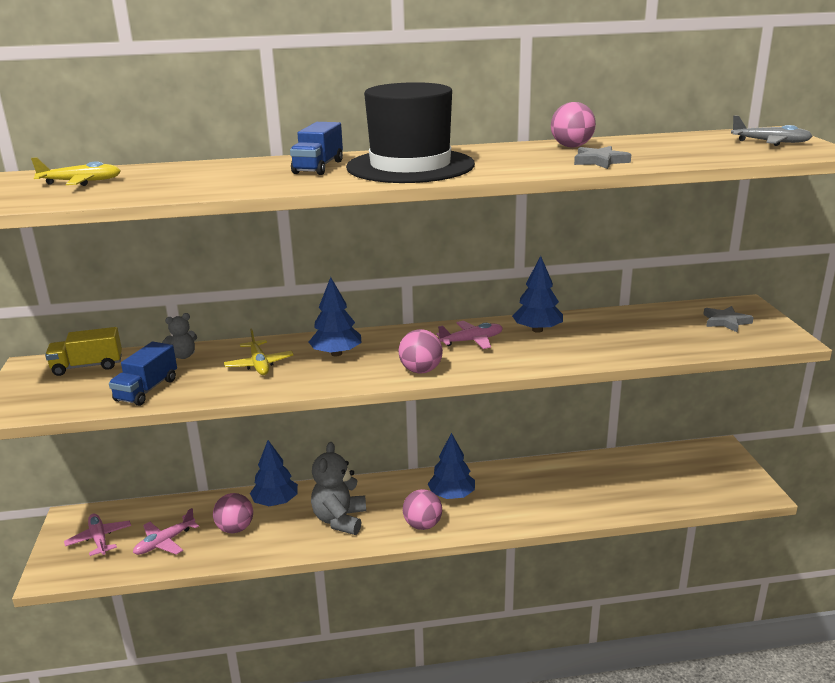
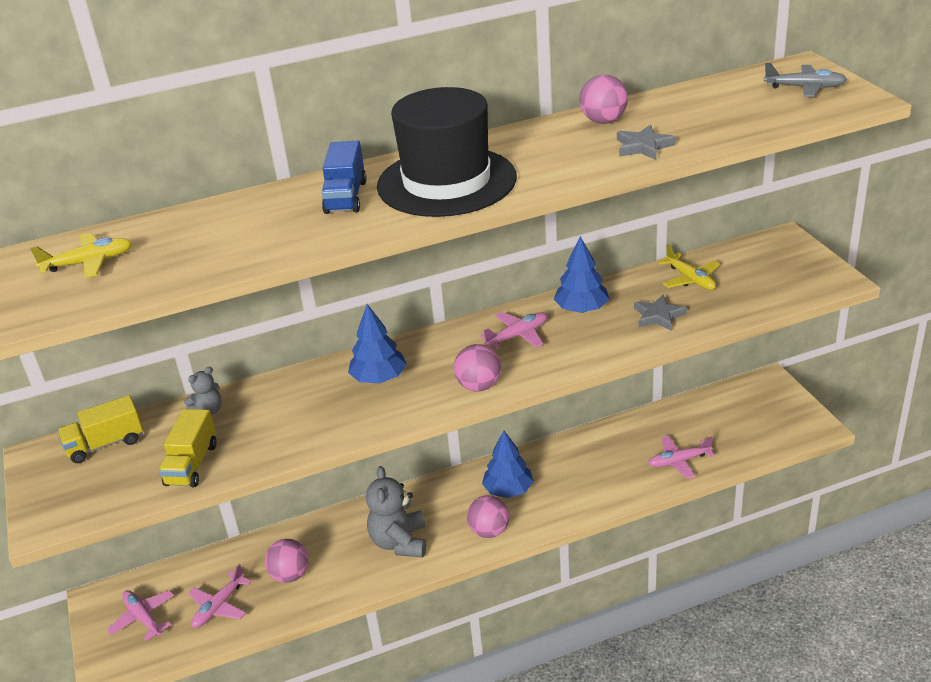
camera: 10 degrees left, 10 degrees up
(147, 390) = (192, 464): blue truck -> yellow truck
(259, 364) = (301, 408): yellow plane -> yellow plane (690, 279)
(275, 502) = (321, 535): blue tree -> none
(617, 499) = (678, 461): none -> pink plane
(726, 321) = (770, 266): grey star -> grey star (658, 316)

